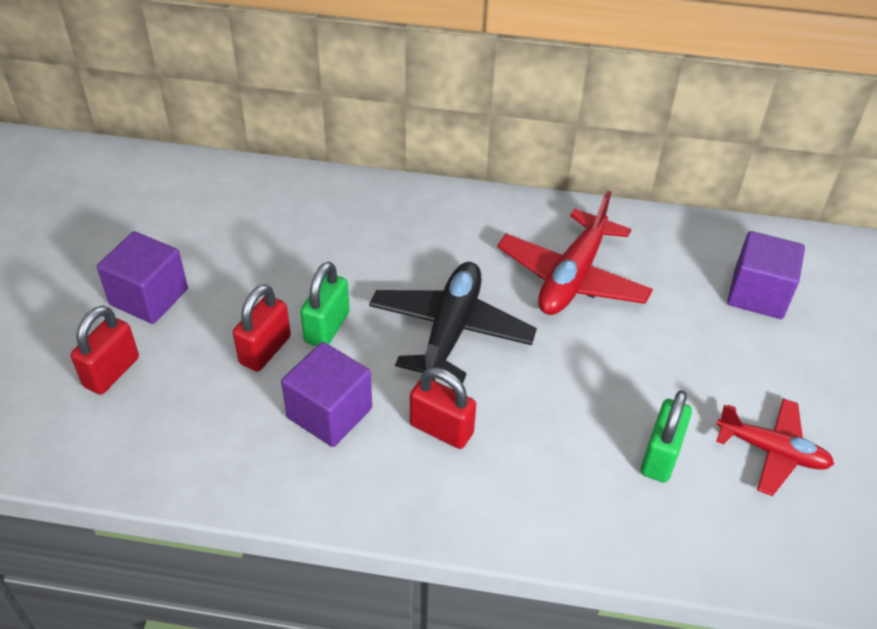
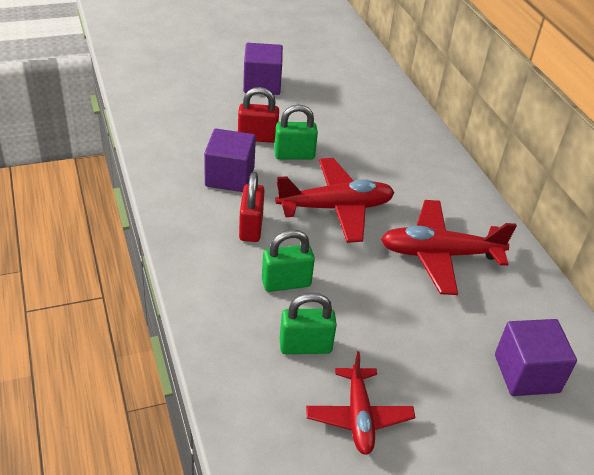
camera: 60 degrees right, 5 degrees down
(111, 372) = (201, 91): red padlock -> none
(450, 331) = (335, 208): black plane -> red plane
(555, 433) = (286, 283): none -> green padlock

